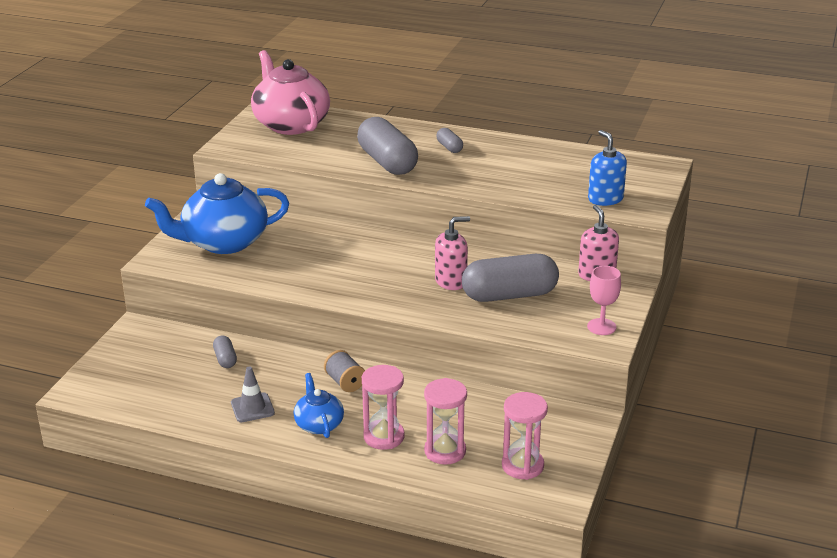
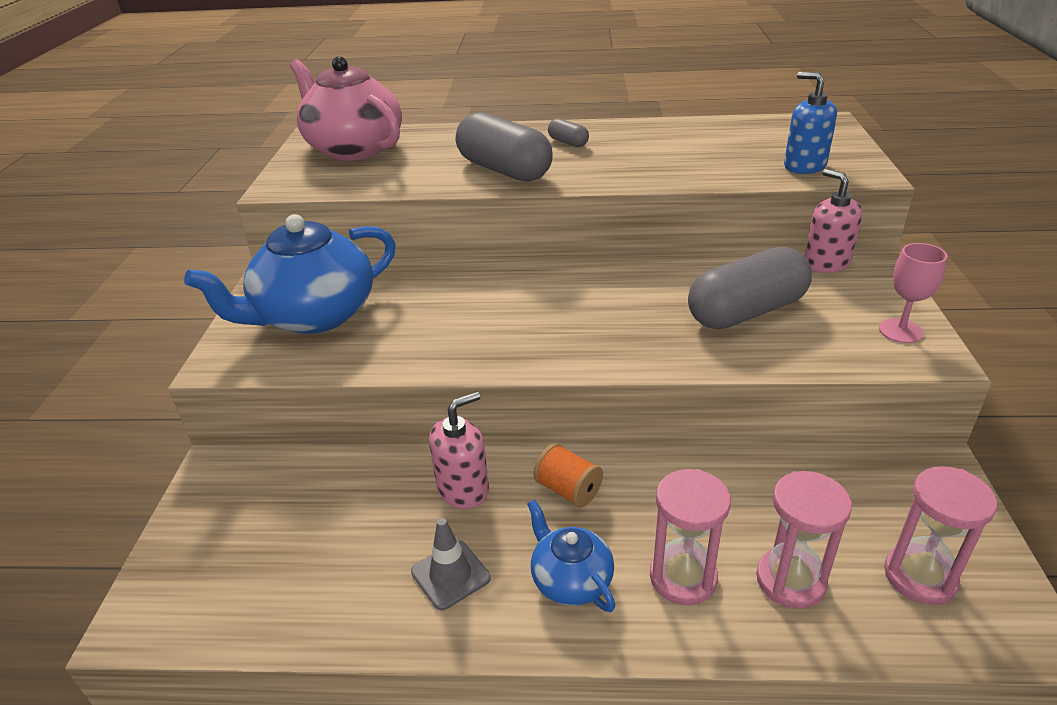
camera: 15 degrees left, 5 degrees up
(225, 359) = (371, 493): grey capsule -> none
(345, 382) = (568, 490): grey spool -> orange spool
(451, 281) = (657, 308): pink soap dispenser -> pink soap dispenser (463, 489)

